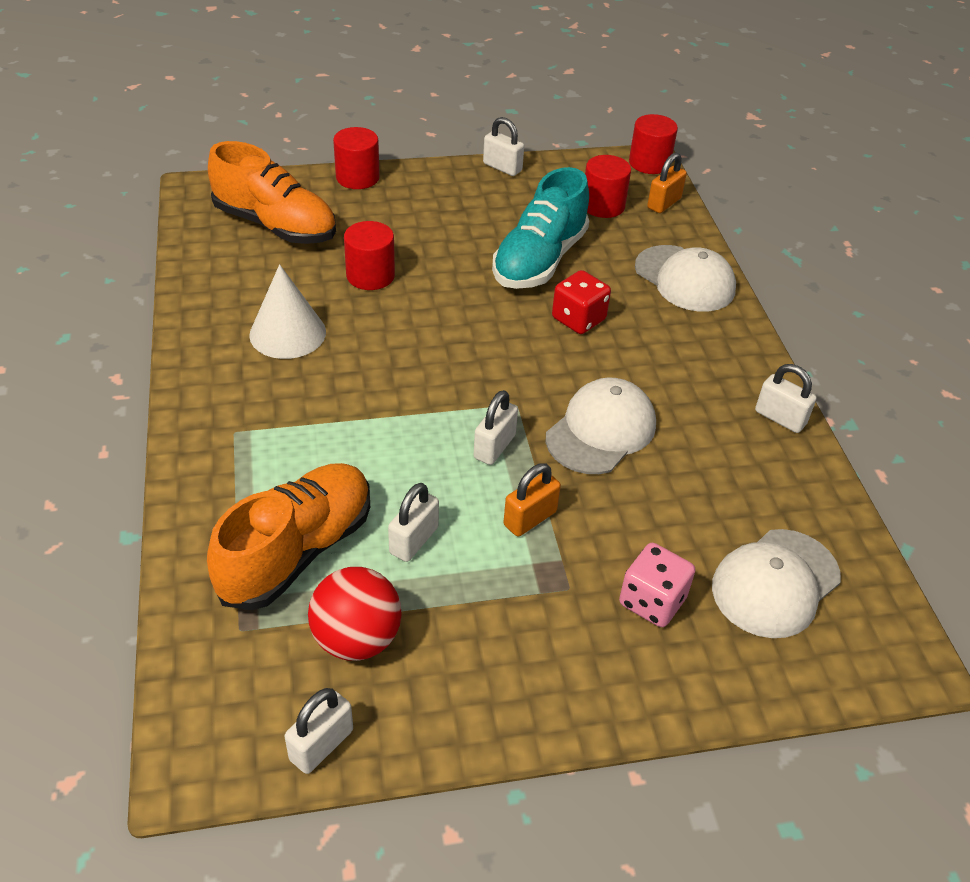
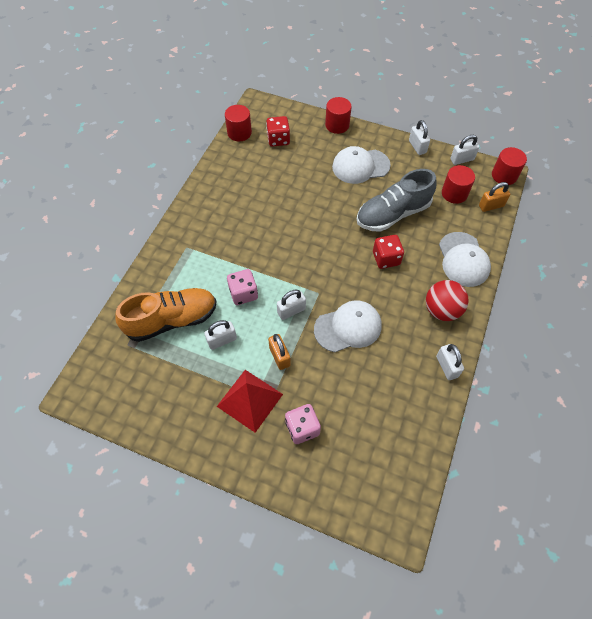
camera: 35 degrees right, 15 degrees up
(276, 225) = (278, 139): orange shoe -> red dice
(287, 333) = (242, 204): white cone -> none
(321, 745) = (123, 413): white padlock -> white padlock (462, 159)
(356, 639) = (167, 374): red ball -> red ball (441, 310)
(370, 275) = (302, 188): red cylinder -> red cylinder (239, 133)
(394, 457) = (243, 293): none -> pink dice
(530, 518) = (279, 356): orange padlock -> orange padlock turned 75 degrees clockwise
(535, 604) = (250, 400): none -> red pyramid
(539, 260) = (393, 214): turquoise shoe -> grey shoe
(775, 583) = (368, 453): white cap -> white cap (360, 166)

